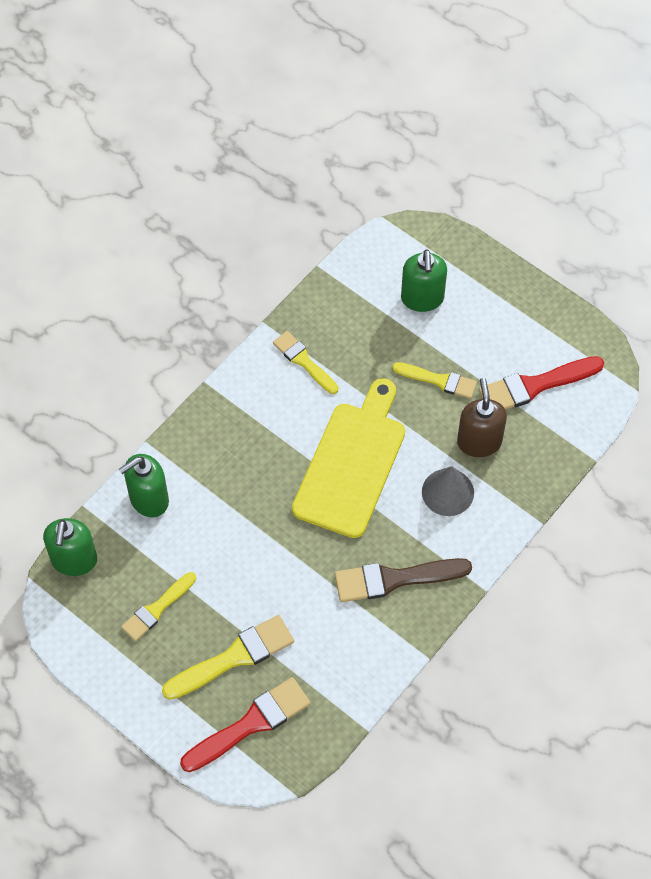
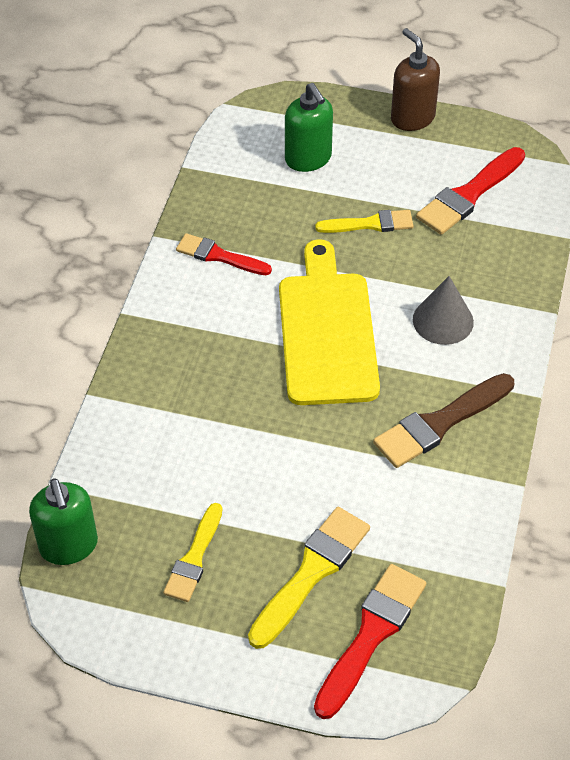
camera: 25 degrees left, 10 degrees down
(148, 499) = (122, 450): green soap dispenser -> none
(304, 361) = (219, 256): yellow brush -> red brush
(479, 442) = (445, 263): brown soap dispenser -> brown soap dispenser (412, 118)

